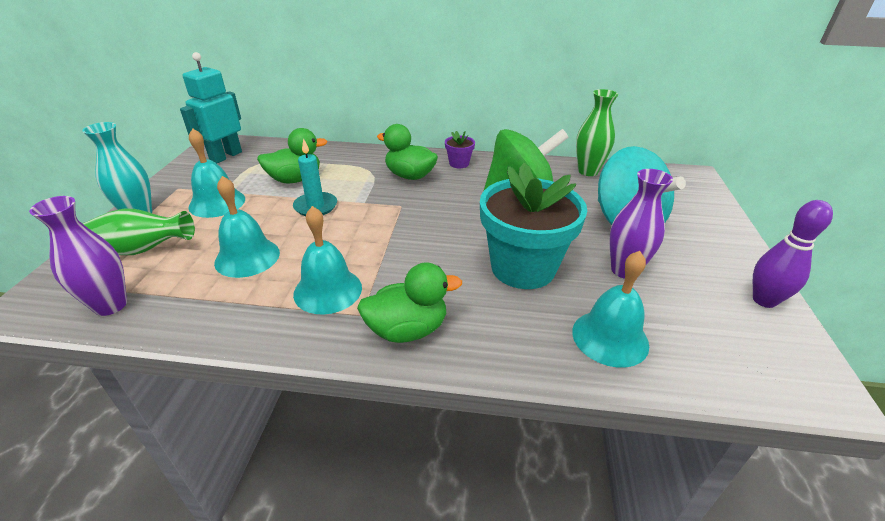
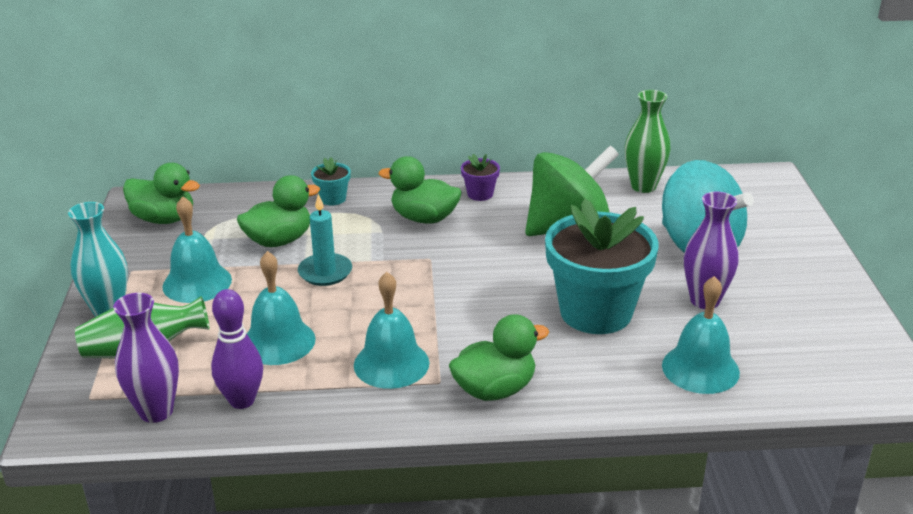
camera: 10 degrees left, 5 degrees down
(225, 156) = (164, 219): turquoise robot -> green duck
(350, 155) = (333, 198): none -> turquoise flower pot
(764, 300) = (848, 312): purple bowling pin -> purple bowling pin (242, 400)

